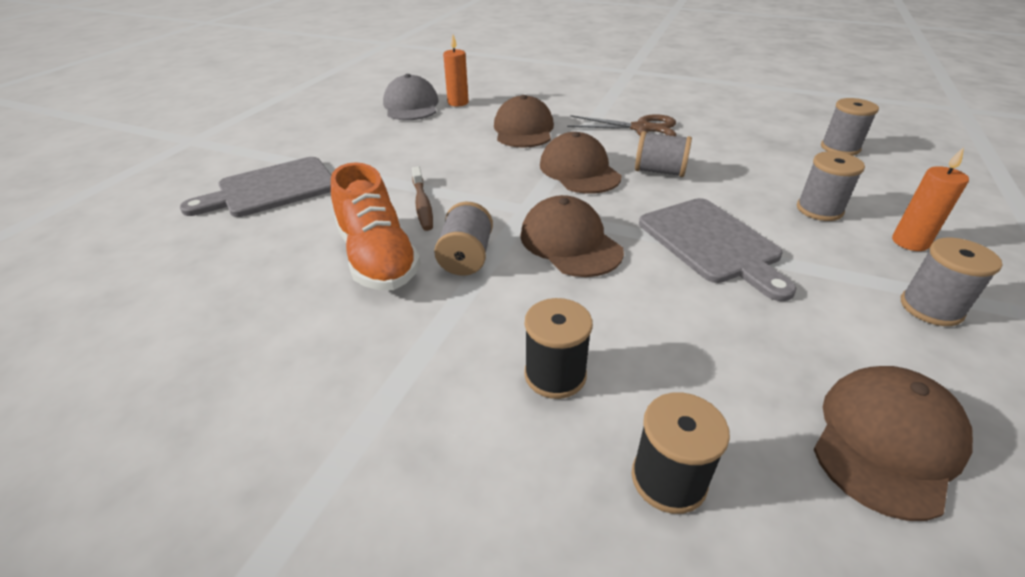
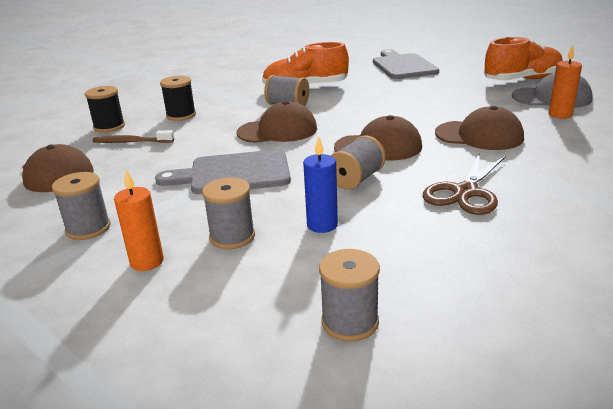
camera: 110 degrees right, 10 degrees down
(352, 118) = (522, 80): none -> orange shoe
(422, 205) = (357, 97): brown toothbrush -> brown toothbrush (131, 142)
(751, 174) = (322, 225): none -> blue candle

